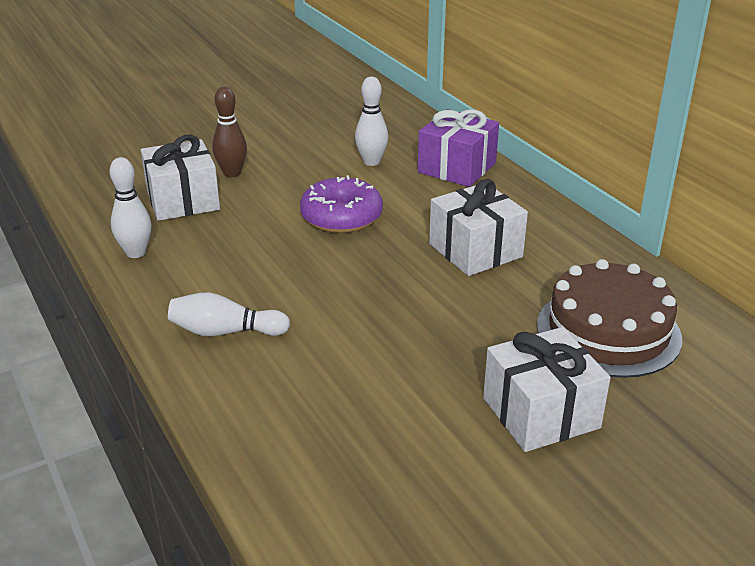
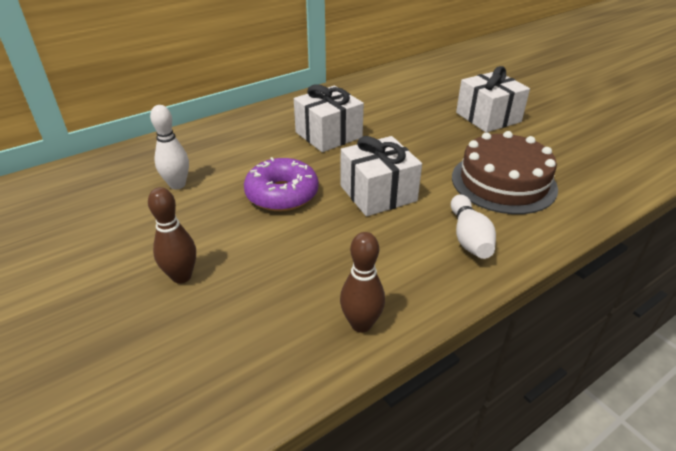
camera: 95 degrees left, 5 degrees up
(136, 253) = (361, 324): white bowling pin -> brown bowling pin
(183, 200) = (244, 307): white gift -> white gift (378, 193)
(457, 168) = (199, 143): purple gift -> none
(608, 331) = (407, 97): brown cake -> brown cake (503, 182)

